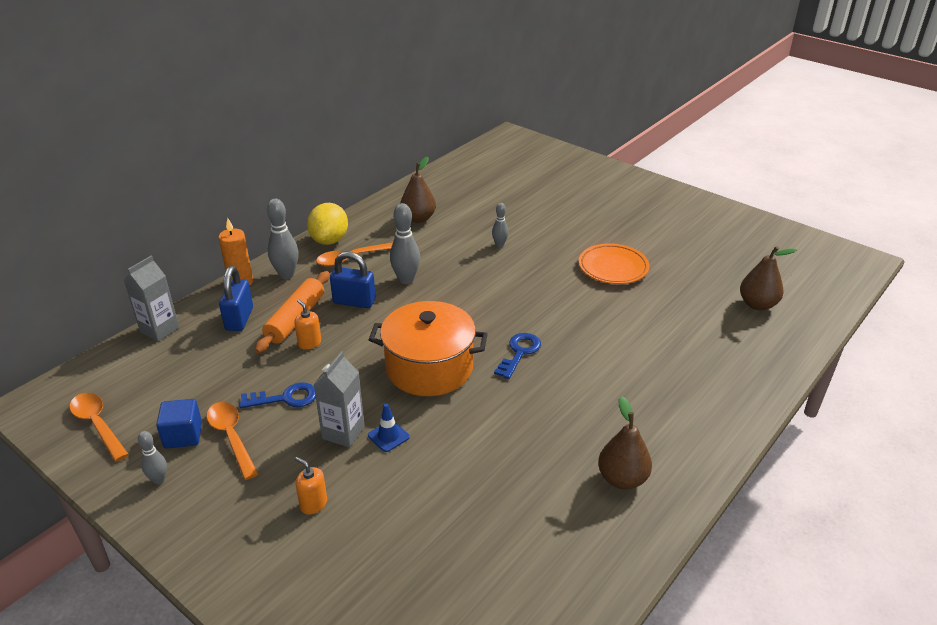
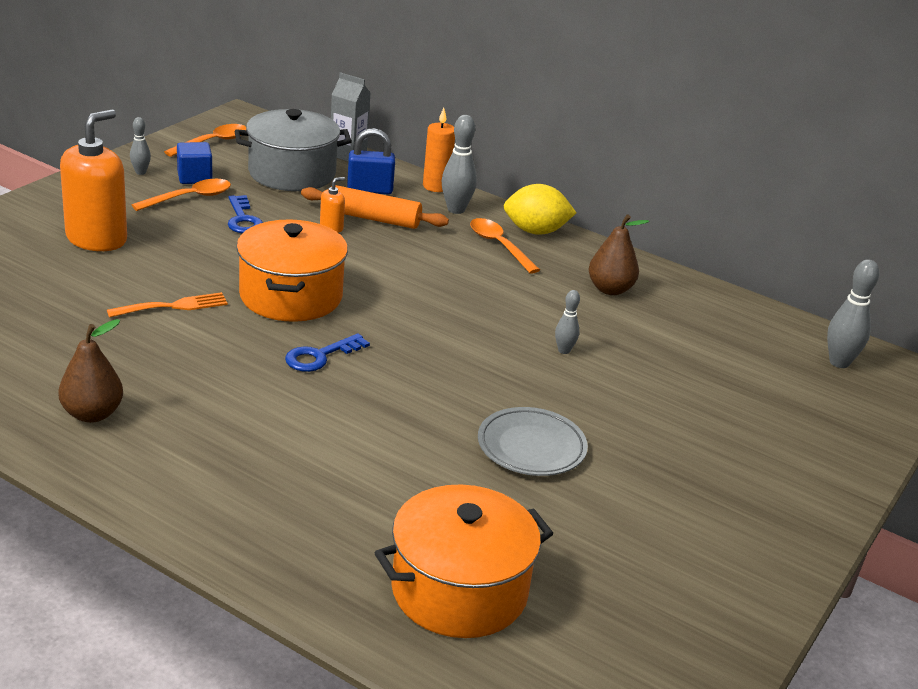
camera: 80 degrees right, 5 degrees down
(191, 366) = (292, 173): none -> grey pot
(313, 504) = (97, 239): orange soap dispenser -> orange soap dispenser, size x2.32
(343, 432) = (189, 250): grey carton -> none
(354, 301) = (410, 250): blue padlock -> none
(388, 436) = (181, 273): blue traffic cone -> none
(406, 280) = (462, 281): grey bowling pin -> grey bowling pin (839, 362)
(448, 438) = (173, 306): none -> orange fork
(519, 353) = (320, 356): blue key -> blue key turned 120 degrees clockwise
(613, 268) = (531, 447): orange plate -> grey plate
(757, 304) = (459, 590): brown pear -> orange pot

